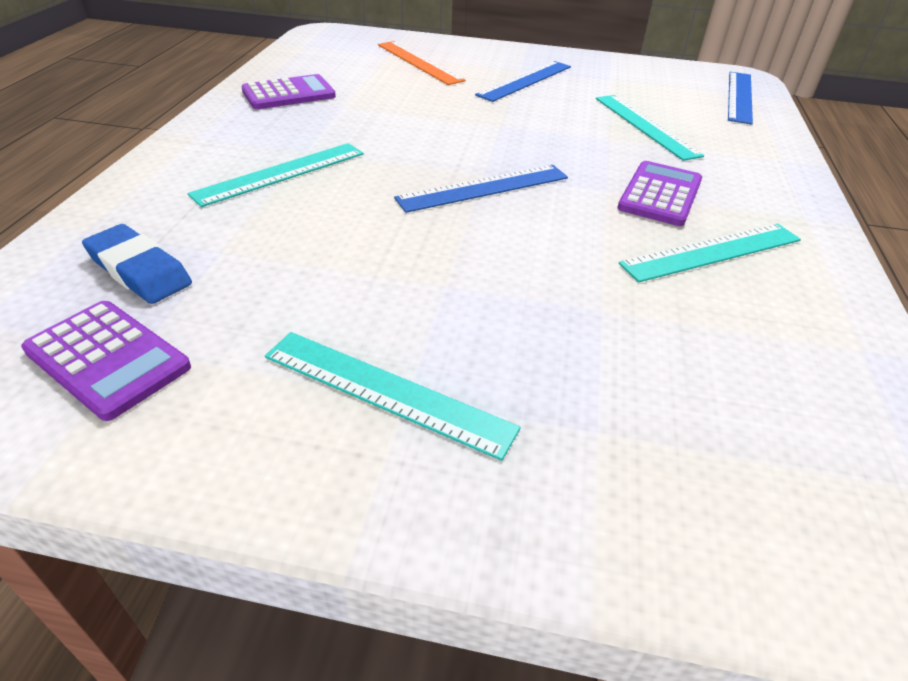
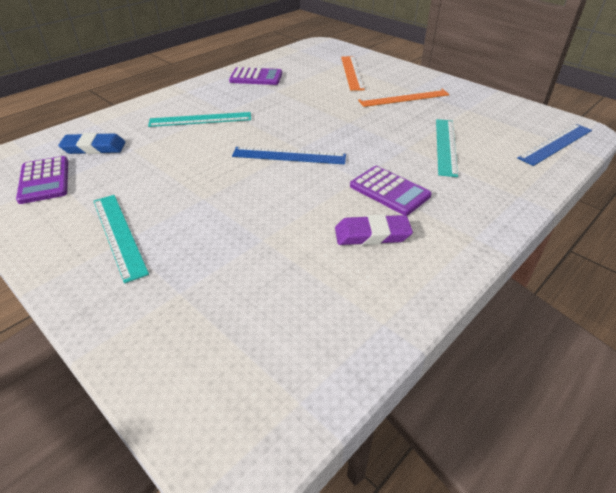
camera: 35 degrees right, 0 degrees up
(139, 270) = (94, 148): blue eraser -> blue eraser turned 75 degrees counterclockwise
(525, 80) = (404, 98): blue ruler -> orange ruler
(660, 194) = (389, 191): purple calculator -> purple calculator turned 75 degrees clockwise
(712, 252) = (372, 234): turquoise ruler -> purple eraser

